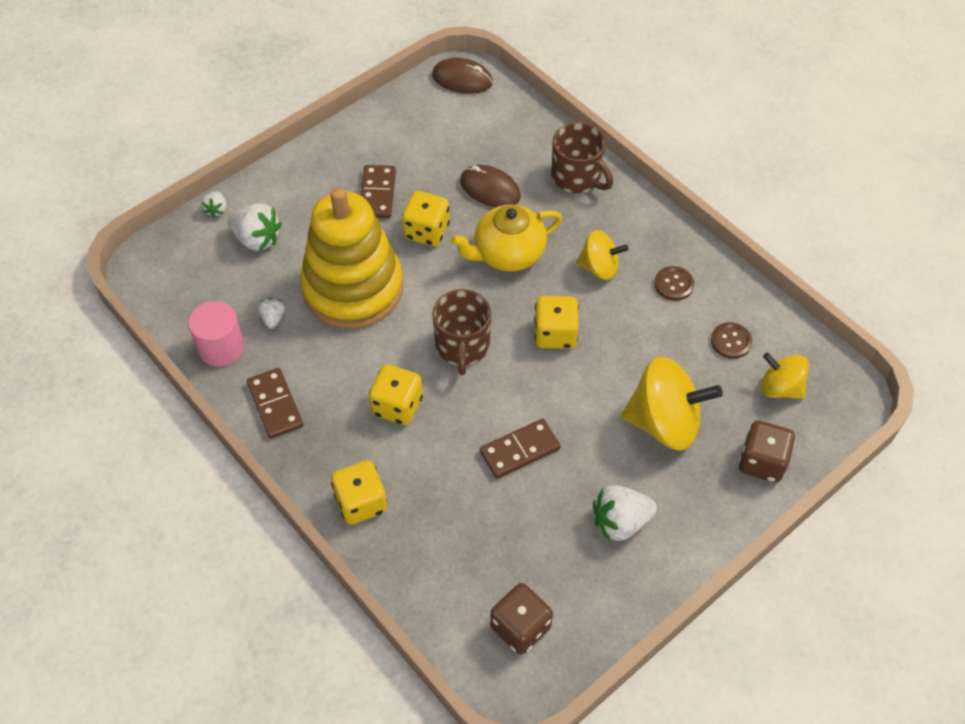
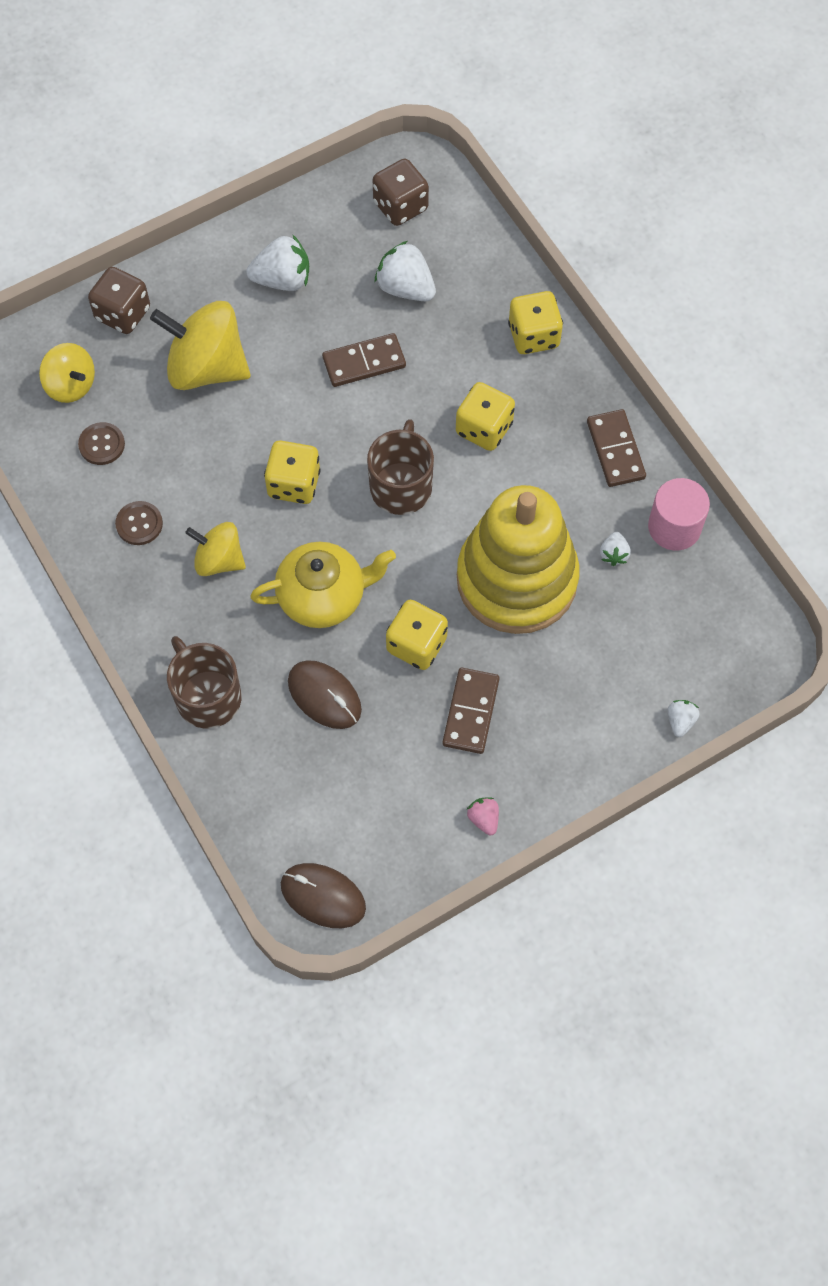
camera: 170 degrees left, 10 degrees up
(257, 239) = (629, 667): white strawberry -> white strawberry (405, 288)
(359, 133) = (484, 818): none -> pink strawberry

